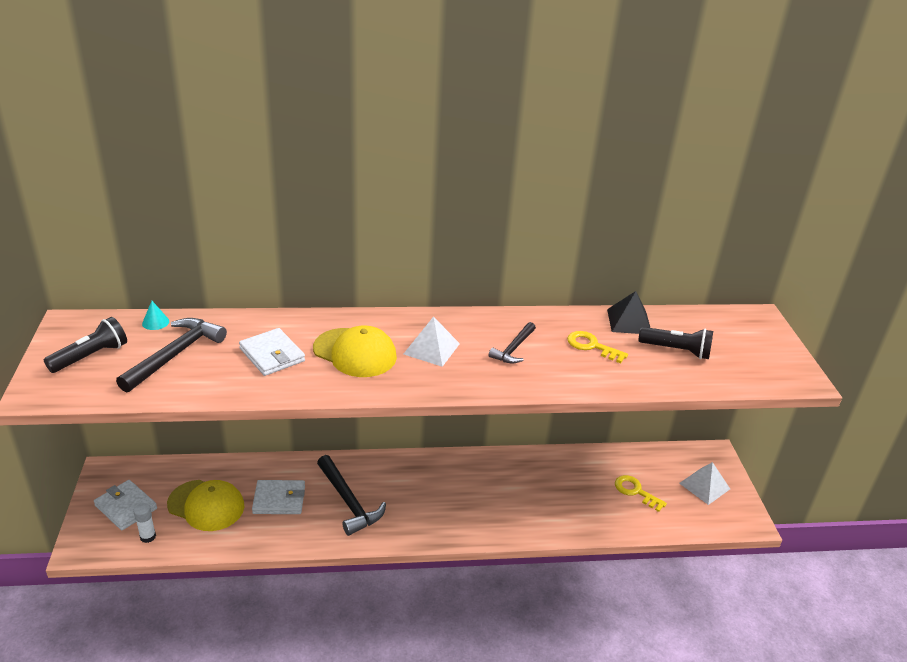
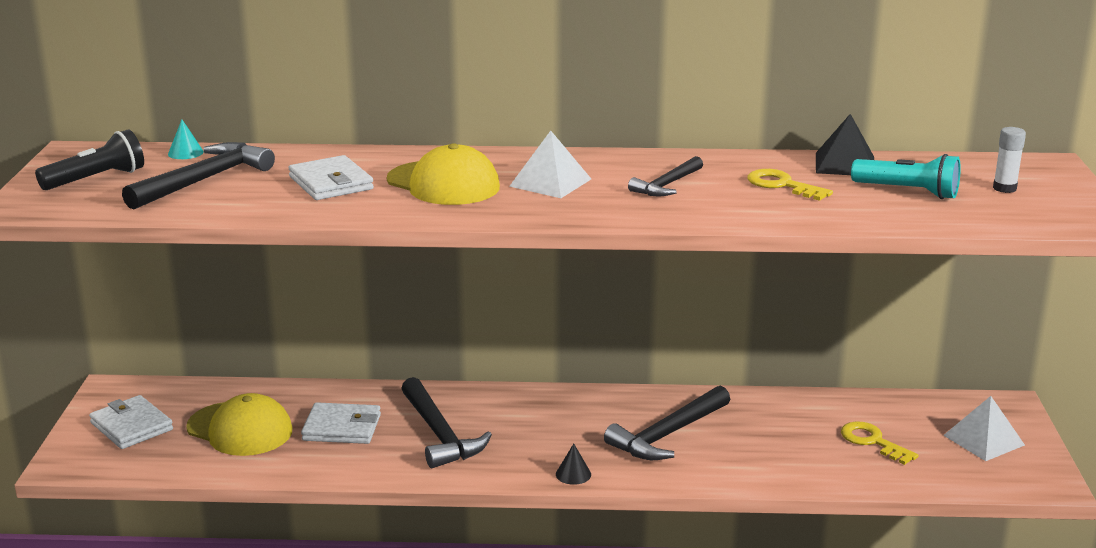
camera: 10 degrees right, 10 degrees down
(148, 537) = (155, 457): white glue stick -> white glue stick (1004, 188)
(445, 534) = (573, 474): none -> black cone
(503, 493) = (668, 435): none -> black hammer
(676, 350) = (908, 192): black flashlight -> turquoise flashlight

